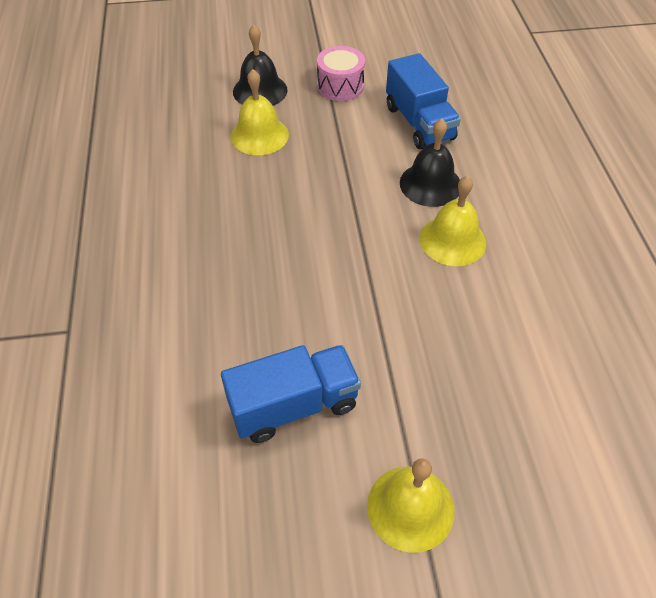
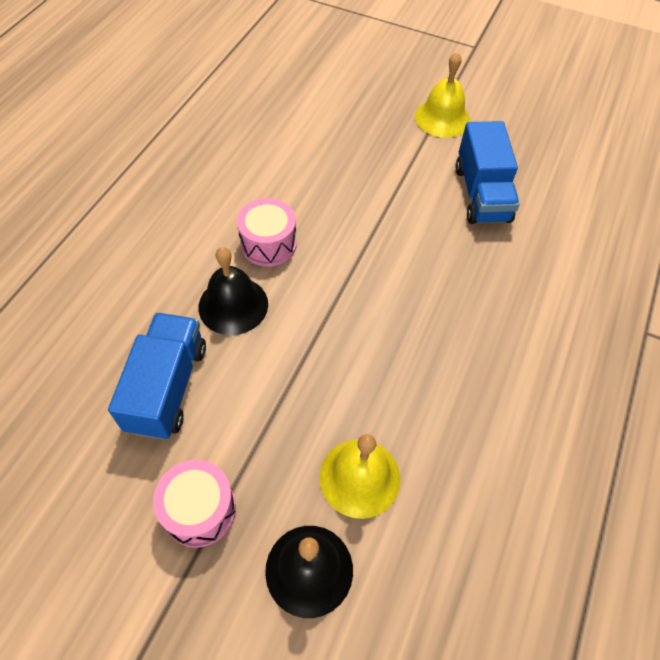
camera: 150 degrees left, 5 degrees up
(294, 405) = (481, 194): blue truck -> blue truck turned 105 degrees counterclockwise
(452, 240) = (268, 244): yellow bell -> pink drum

